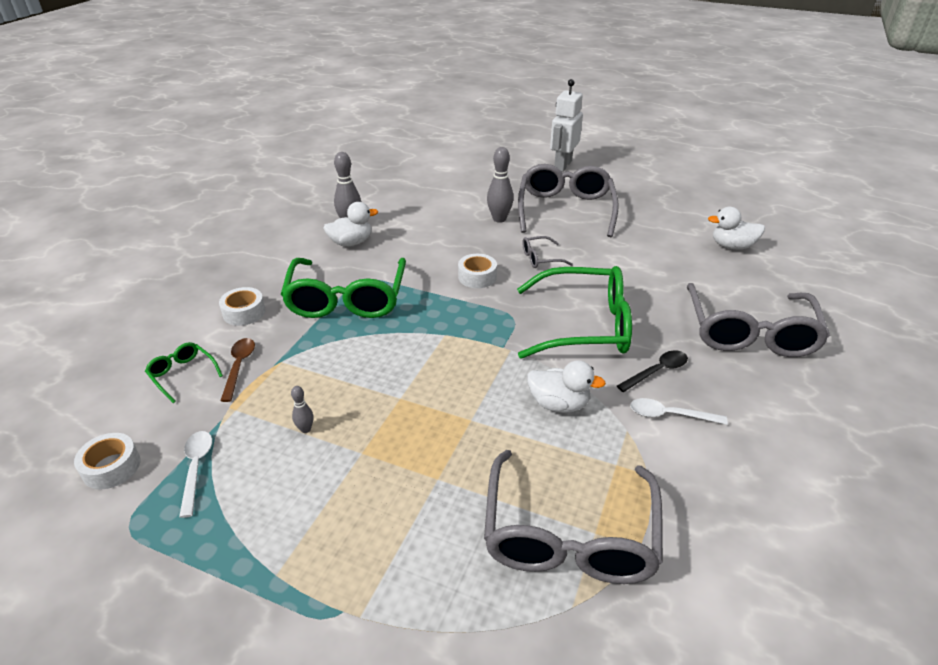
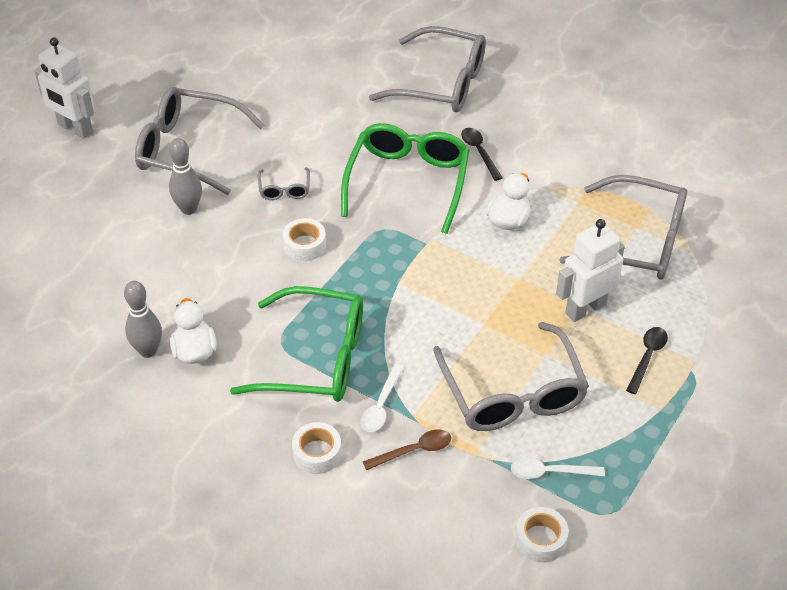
camera: 80 degrees left, 10 degrees up
(182, 374) = (417, 500): green glasses -> none
(239, 366) = (414, 451): brown spoon -> brown spoon turned 150 degrees clockwise
(305, 429) = (512, 393): grey bowling pin -> grey glasses
(363, 556) = (647, 357): none -> black spoon
(437, 484) = (585, 308): none -> white robot
(669, 415) = (530, 159): white spoon -> white spoon (381, 405)
(732, 246) = (307, 49): white duck -> none

